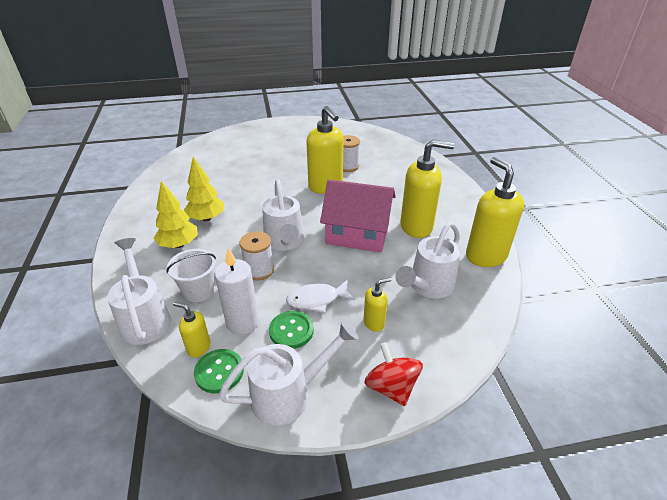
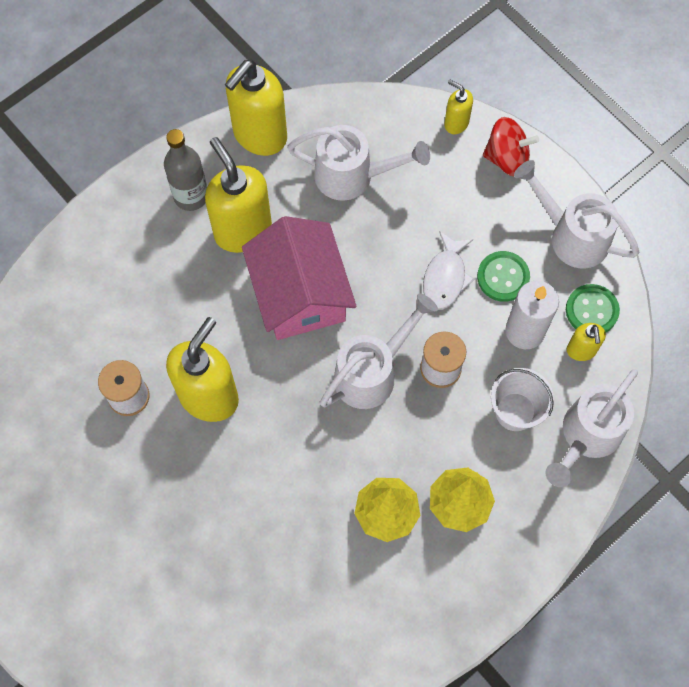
camera: 120 degrees left, 30 degrees up
(317, 300) = (445, 277): white fish -> white fish turned 60 degrees clockwise
(374, 323) = (441, 206): yellow soap dispenser -> yellow soap dispenser (456, 123)
(391, 387) = (507, 158): red spinning top -> red spinning top turned 120 degrees counterclockwise
(453, 216) = (191, 196): none -> grey bottle

